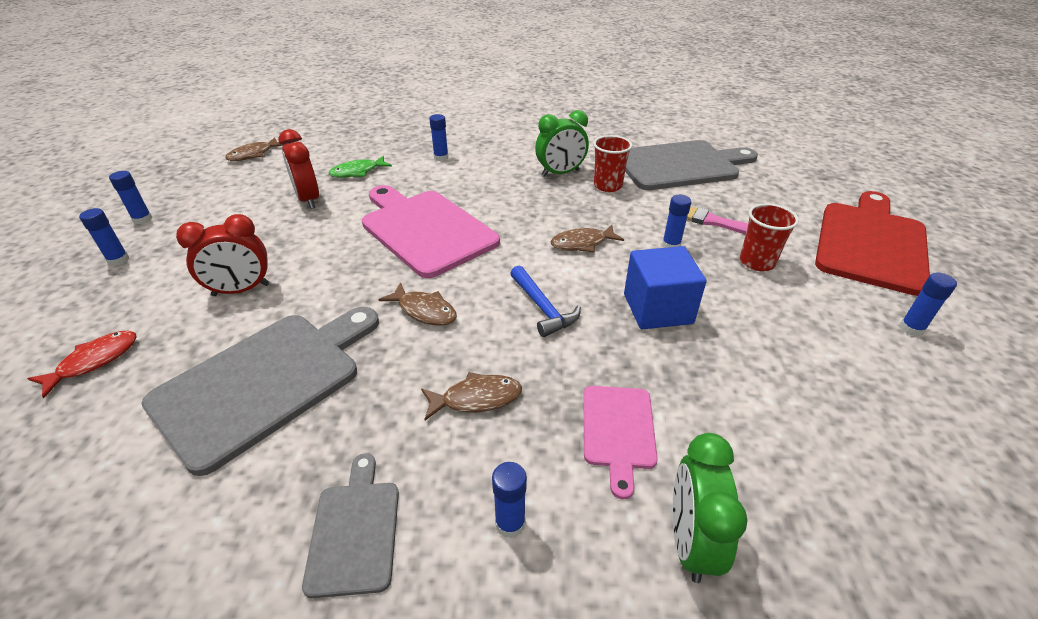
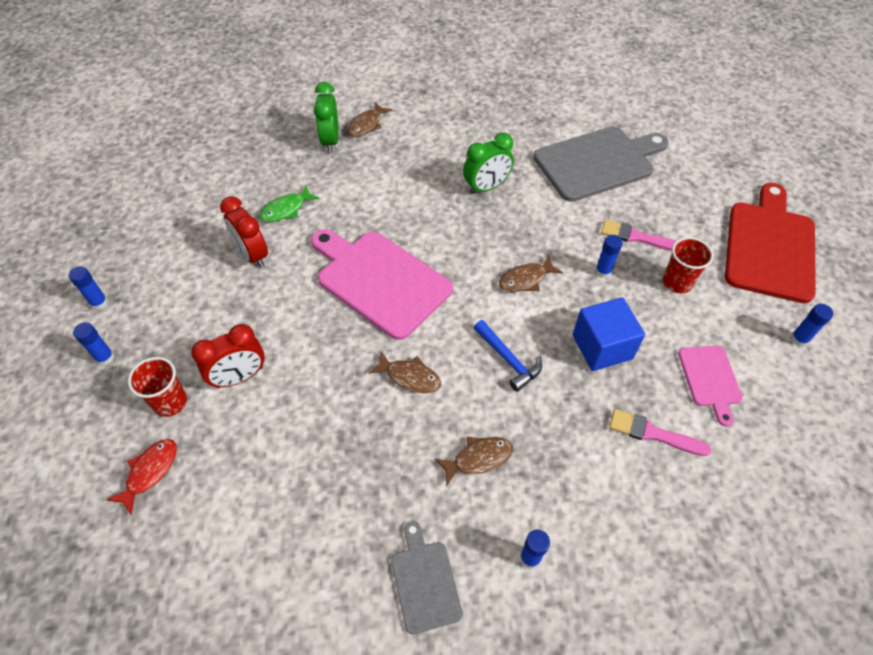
camera: 10 degrees left, 15 degrees up
(253, 154) = (167, 195): brown fish -> brown fish (367, 125)
(265, 382) = (305, 469): grey cutting board -> none
(441, 157) = (363, 178): blue glue stick -> none
(607, 186) = (534, 200): red cup -> red cup (170, 402)
(618, 431) = (590, 470): pink cutting board -> pink cutting board (710, 379)
(690, 541) = (652, 550): green clock -> green clock (330, 141)
(710, 401) = (653, 433): none -> pink brush

